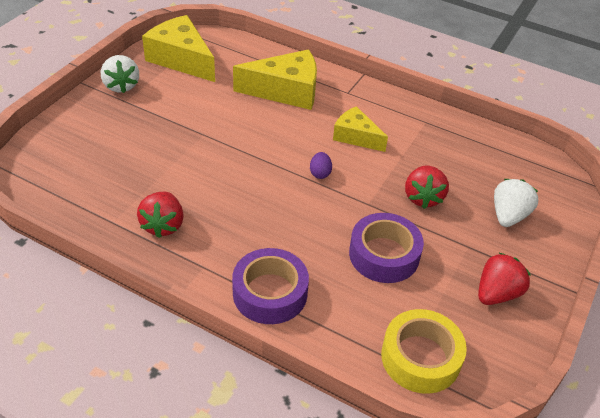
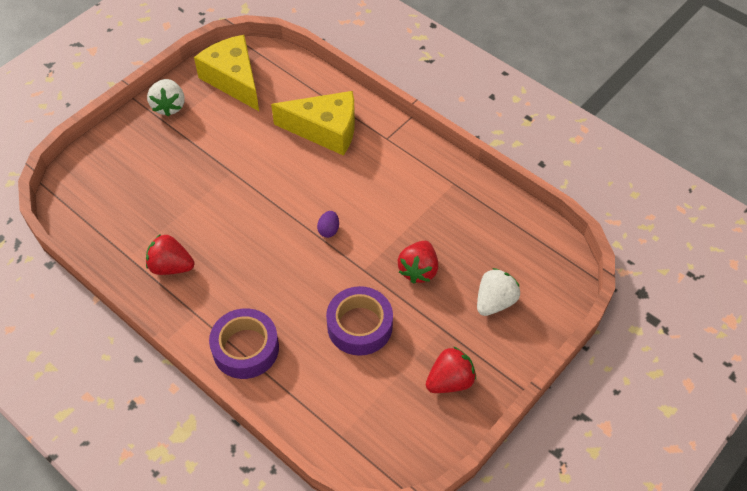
camera: 15 degrees right, 10 degrees up
(163, 225) = (171, 266): red strawberry -> red strawberry turned 90 degrees clockwise
(356, 137) = (377, 192): yellow cheese -> none
(420, 357) = (357, 431): yellow tape -> none

